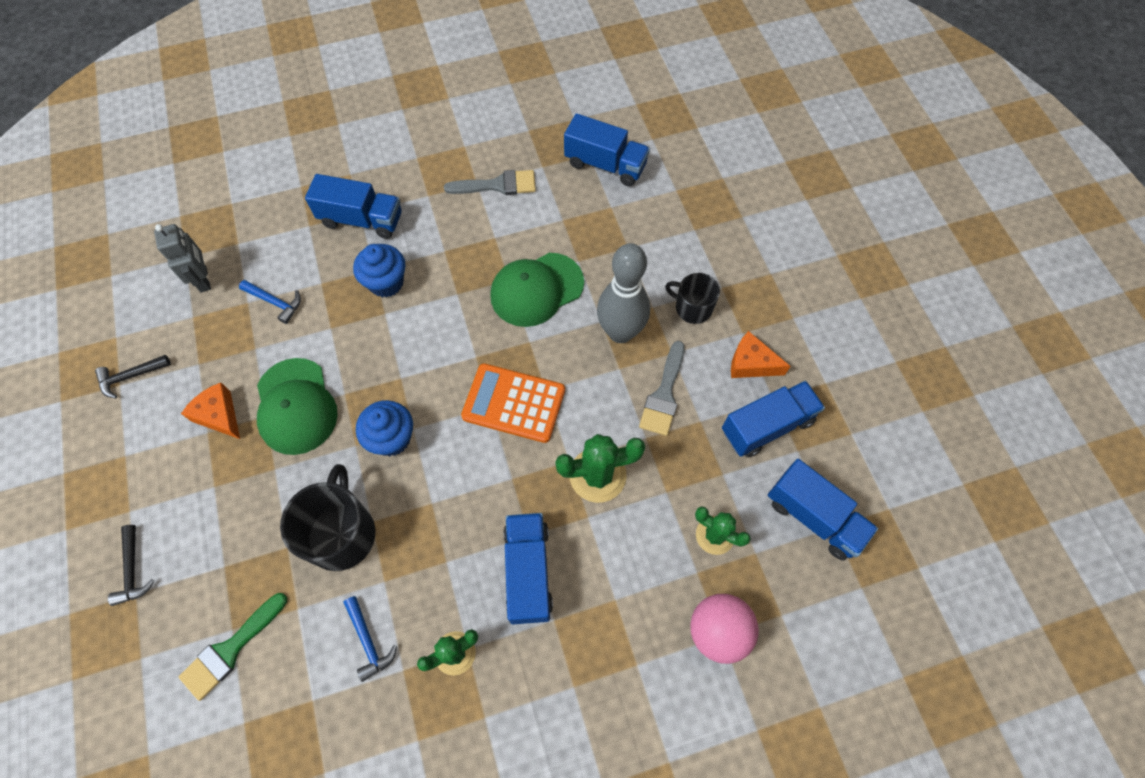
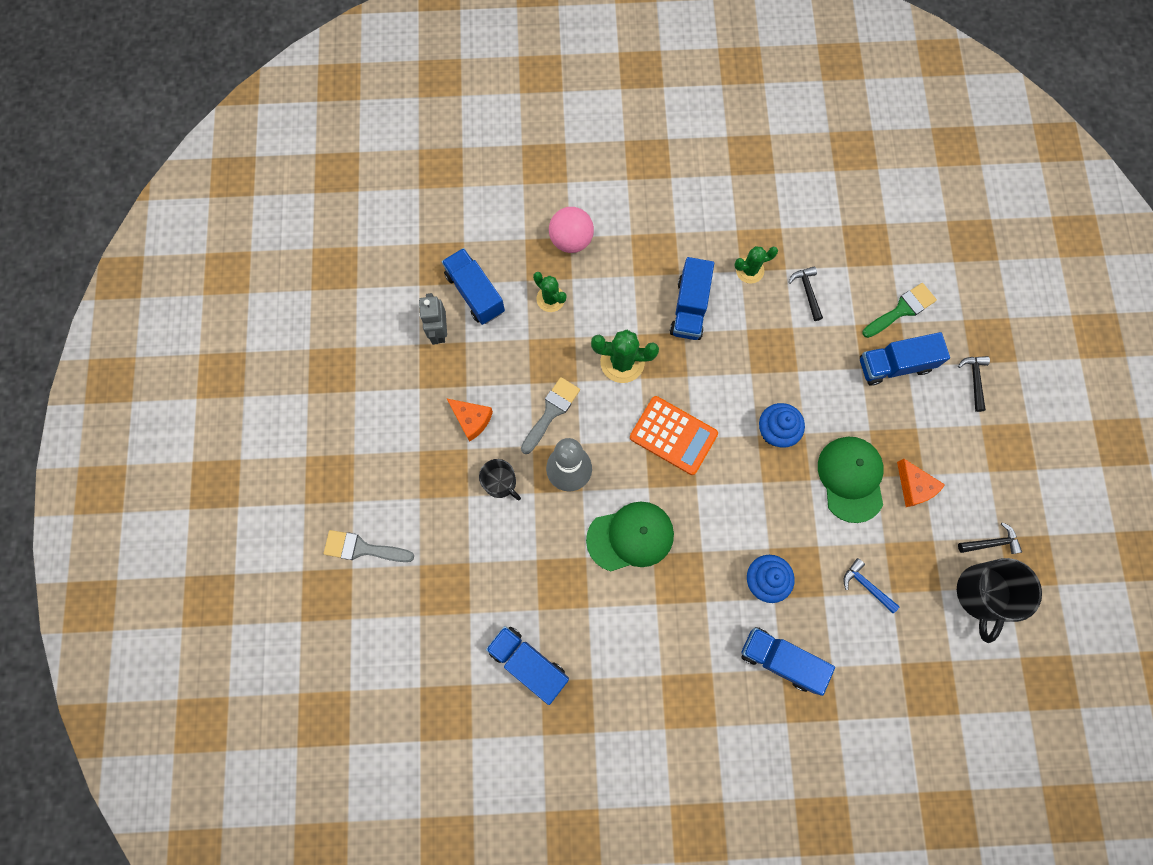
camera: 165 degrees left, 10 degrees up
(204, 279) = (932, 629): grey robot -> grey robot (439, 331)
(341, 533) = (820, 368): black mug -> black mug (982, 594)
(368, 641) = (807, 292): blue hammer -> black hammer
(497, 185) = (641, 666): grey brush -> grey brush (362, 548)
(767, 426) = (480, 366): blue truck -> blue truck (894, 365)

